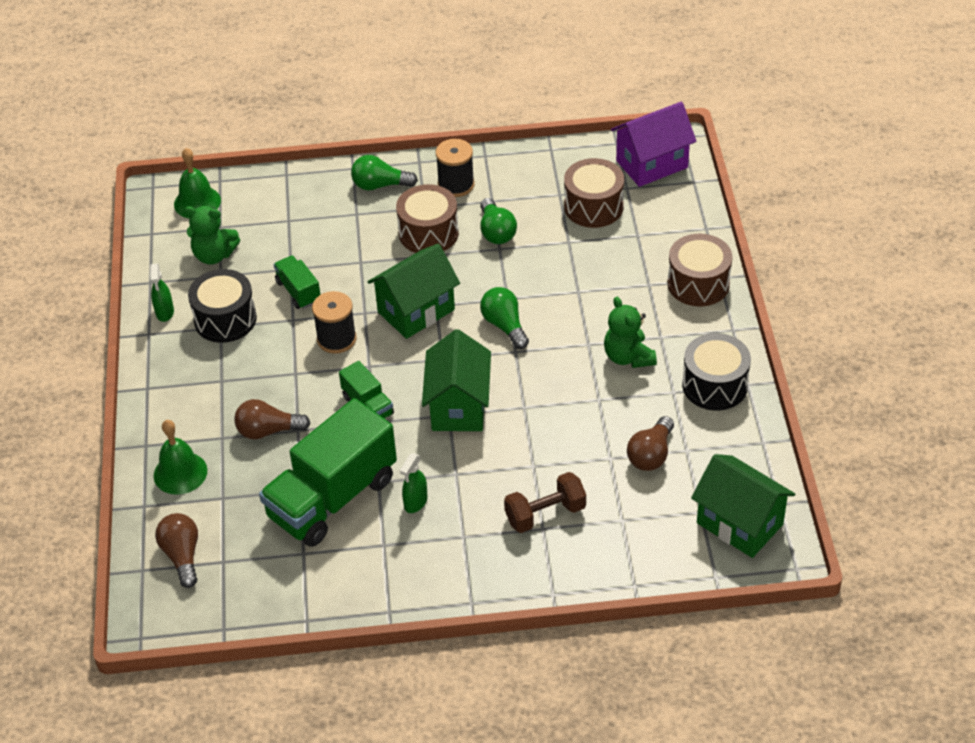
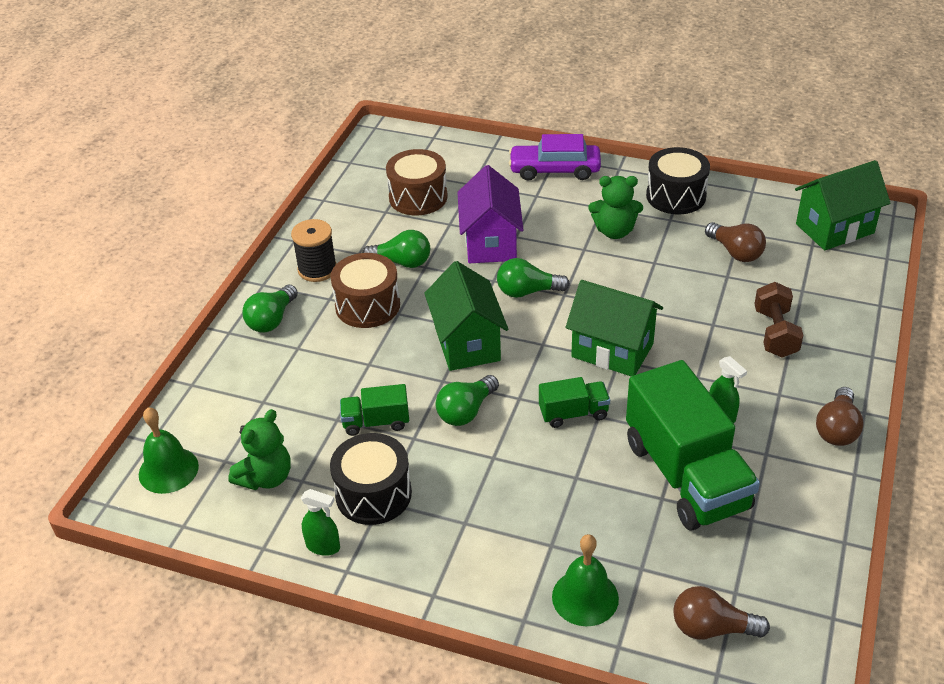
camera: 65 degrees left, 5 degrees down
(268, 431) = (564, 502): brown light bulb -> brown light bulb (837, 429)
(336, 339) = (466, 411): black spool -> green light bulb
(652, 164) = (393, 151): purple house -> purple house (490, 243)
(698, 283) = (554, 170): brown drum -> purple car

